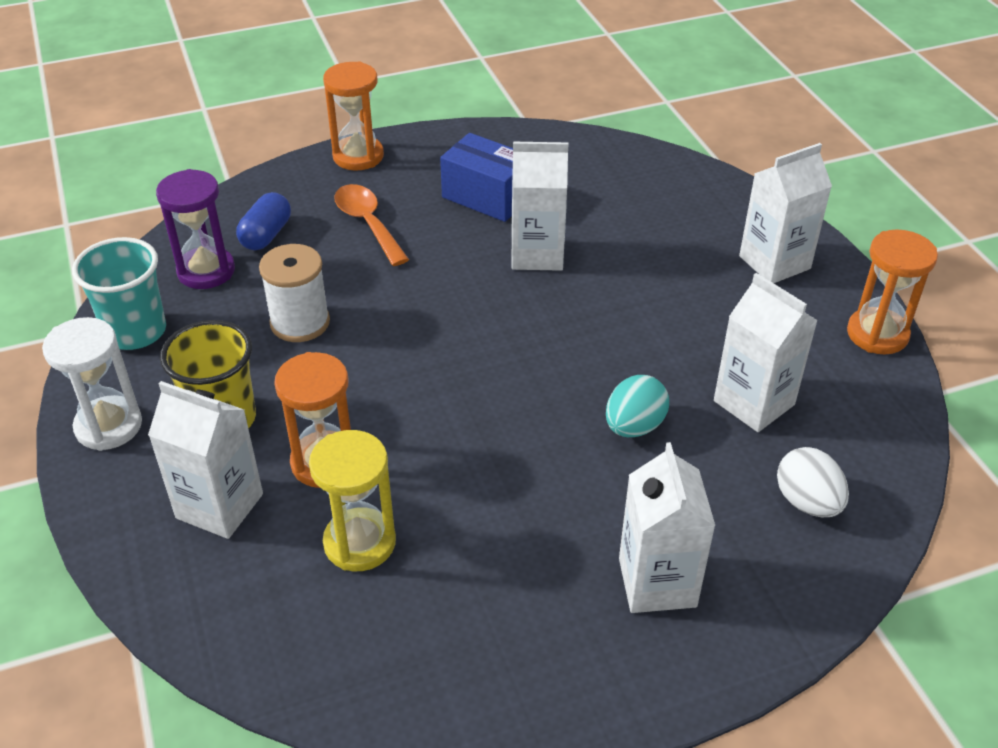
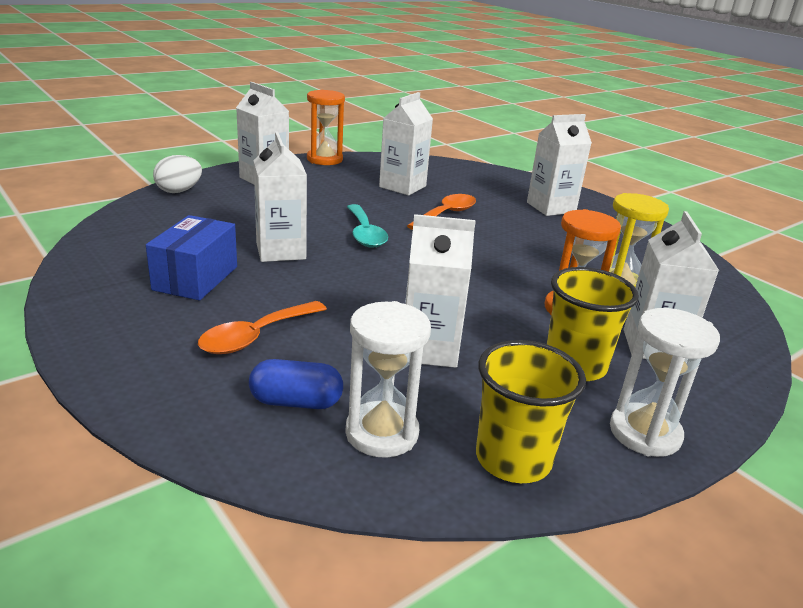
camera: 110 degrees left, 15 degrees down
(135, 332) = (513, 459): turquoise cup -> yellow cup
(206, 271) = (382, 433): purple hourglass -> white hourglass
(300, 322) = (429, 349): white spool -> white carton
(358, 156) = (112, 364): orange hourglass -> none
(574, 327) = (365, 234): none -> turquoise spoon
(634, 426) = (446, 214): turquoise egg -> orange spoon
(807, 502) = (466, 178): white egg -> white egg (179, 191)

